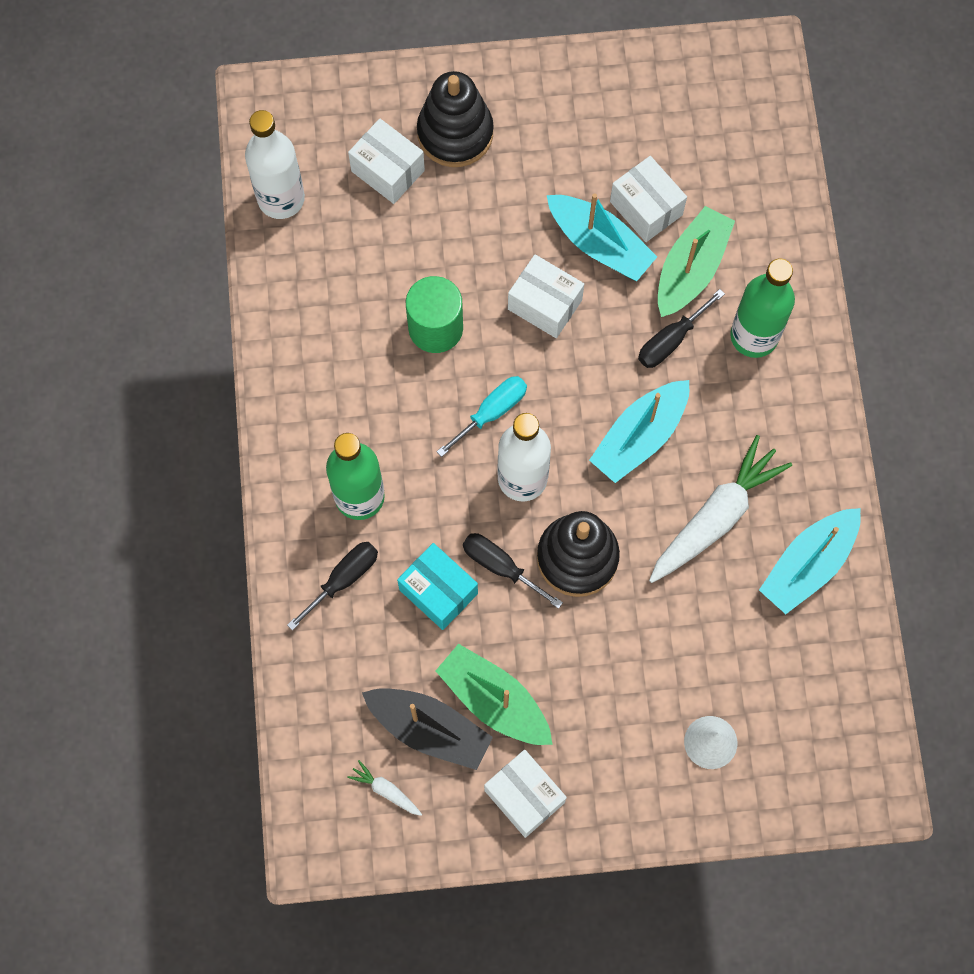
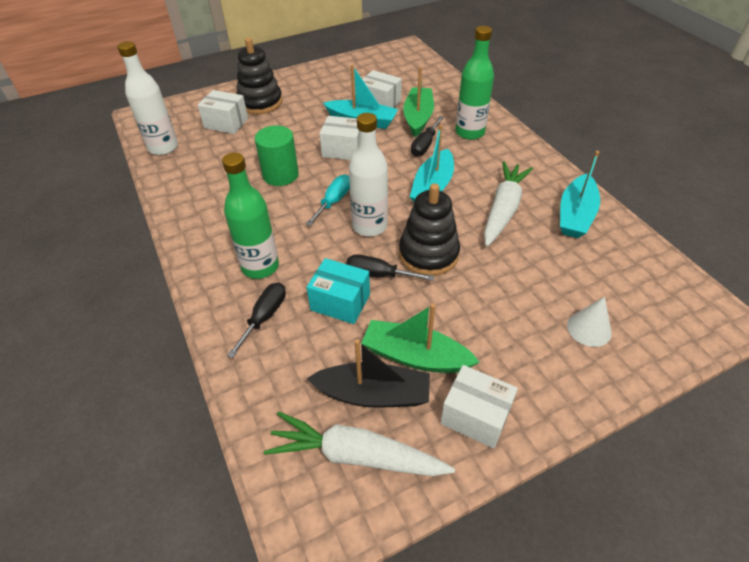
camera: 20 degrees left, 25 degrees down
(386, 790) = (356, 455): white carrot -> white carrot, size x2.34

